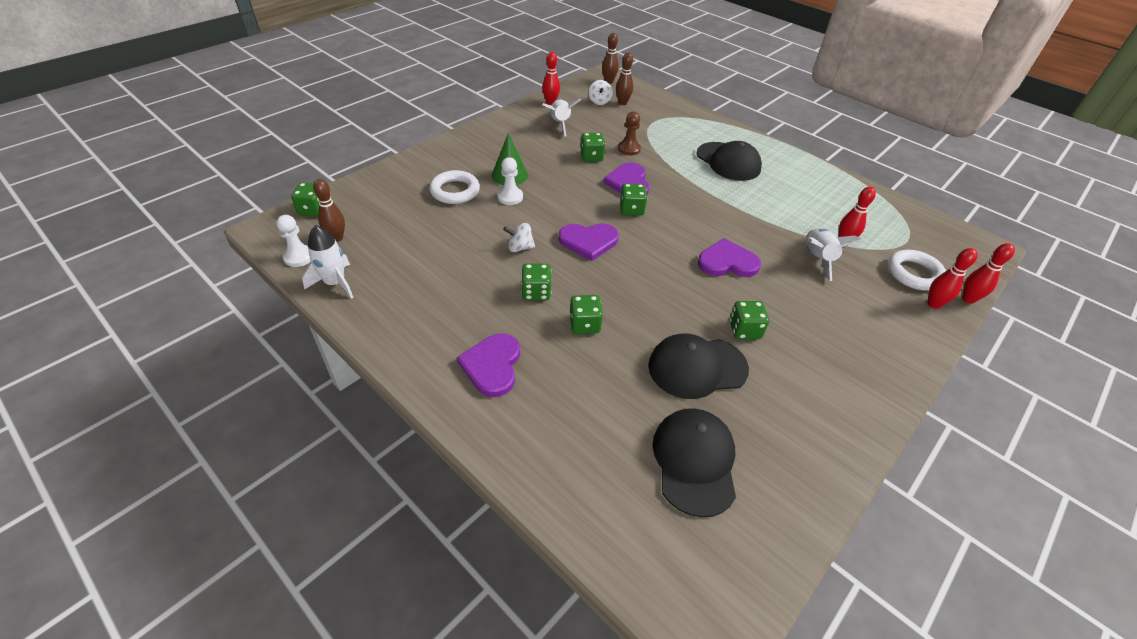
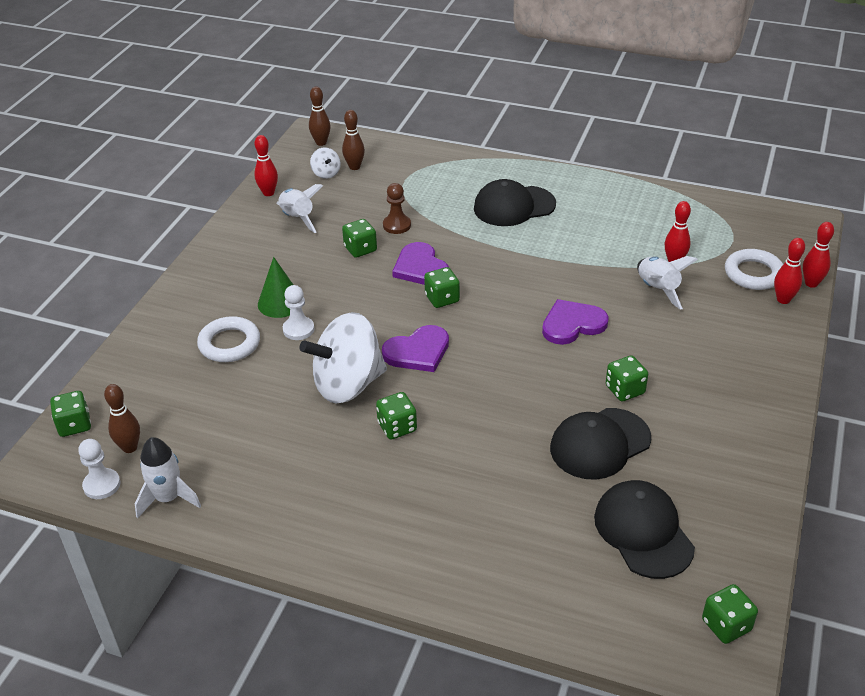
camera: 20 degrees left, 5 degrees down
(492, 366) = (401, 519): purple heart -> none
(520, 247) = (348, 384): white spinning top -> white spinning top, size x2.34
(584, 324) = (468, 442): green dice -> green dice (726, 625)
(728, 162) = (514, 206): black cap -> black cap turned 135 degrees clockwise

